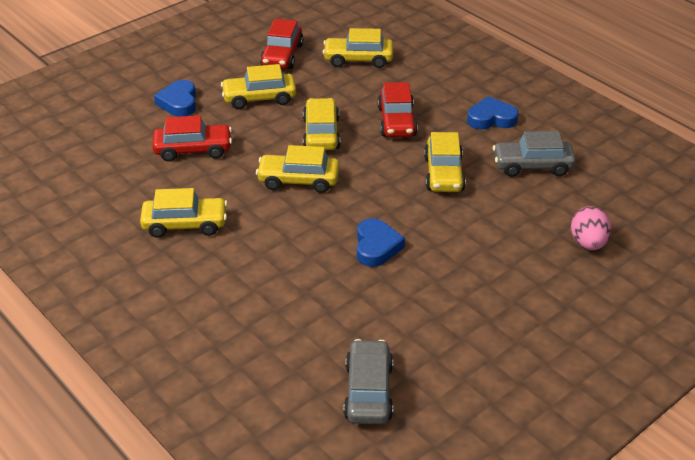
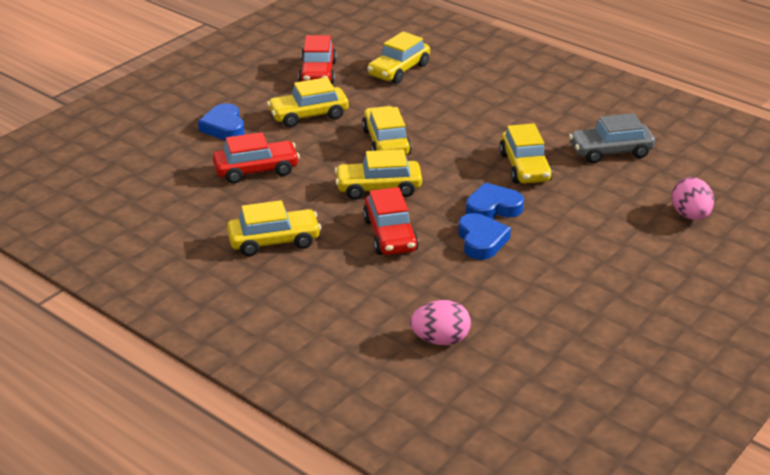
camera: 10 degrees left, 5 degrees down
(303, 346) = (440, 340): none -> pink egg
(358, 59) = (399, 70): yellow car -> yellow car turned 45 degrees counterclockwise
(368, 391) = (522, 373): grey car -> none
(397, 121) = (459, 124): red car -> red car (390, 235)
(491, 118) = (554, 112): blue heart -> blue heart (493, 208)

